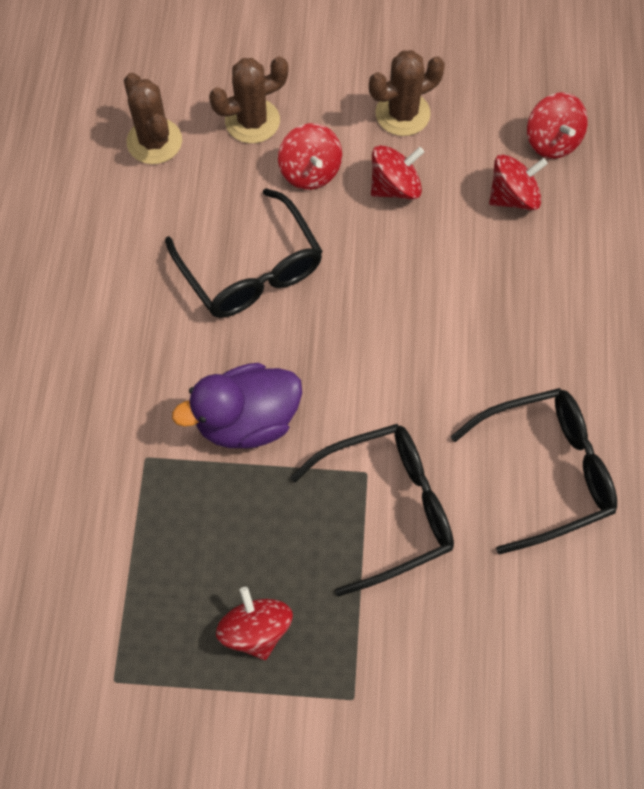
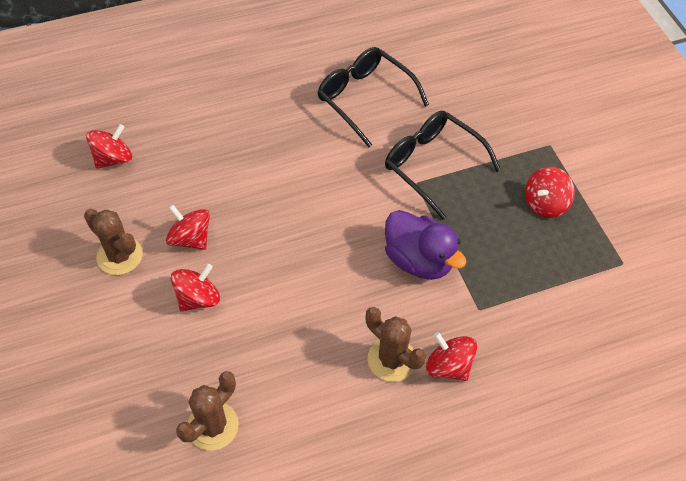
camera: 115 degrees left, 10 degrees down
(251, 270) = (302, 304): black glasses -> none
(252, 121) = (164, 358): brown cactus -> brown cactus (391, 359)
(513, 197) = (171, 167): red spinning top -> red spinning top (448, 366)

